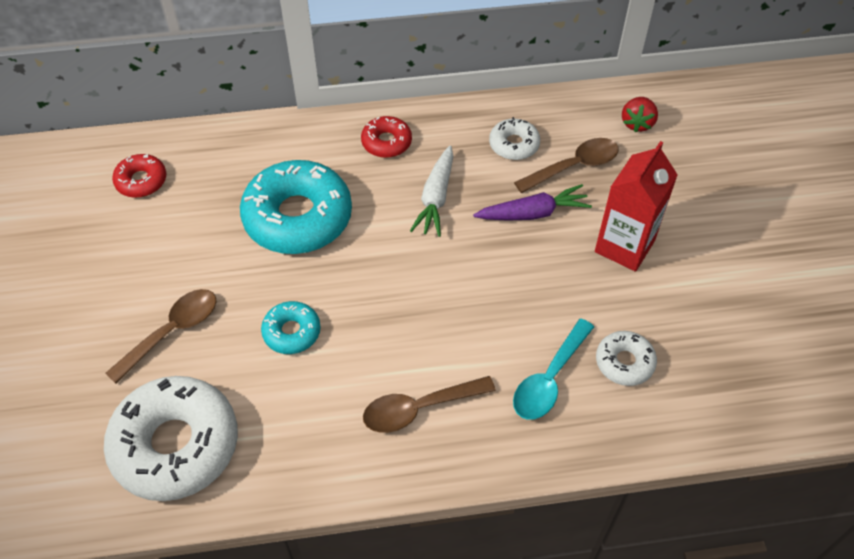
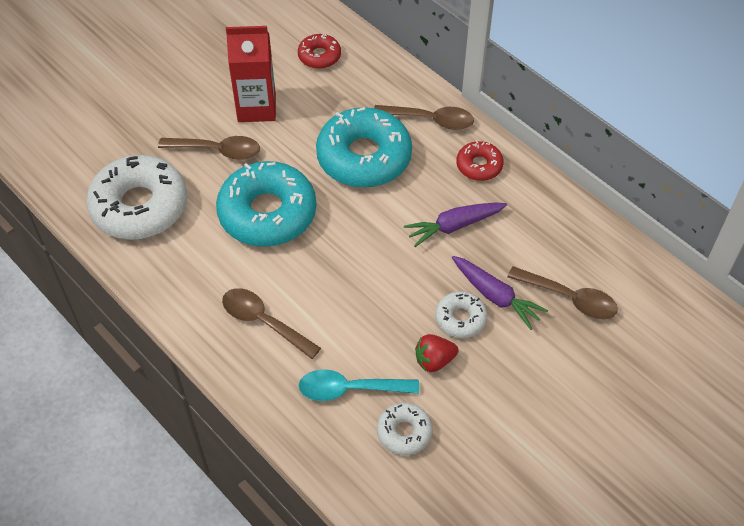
camera: 55 degrees right, 0 degrees up
(292, 332) = (267, 213): turquoise donut -> turquoise donut, size x2.04
(304, 145) = (430, 120): none -> brown spoon
(436, 198) = (454, 226): white carrot -> purple carrot
(514, 145) = (553, 246): white donut -> white donut (460, 319)
(624, 246) = (518, 376): red carton -> red carton (256, 108)
(637, 123) = (661, 319): red strawberry -> red strawberry (434, 360)

